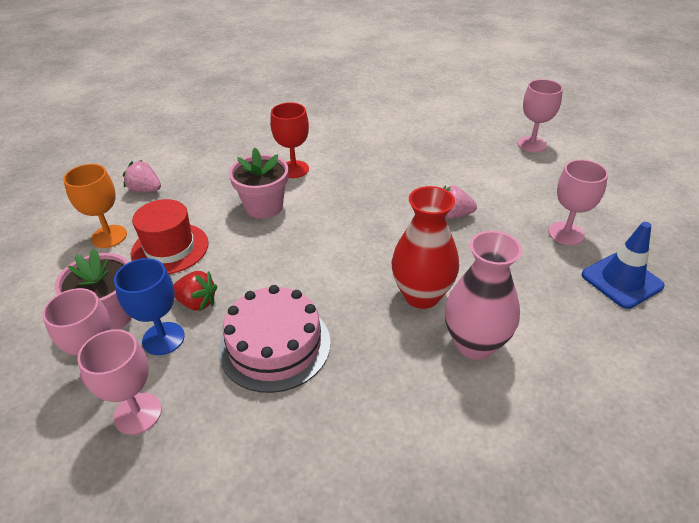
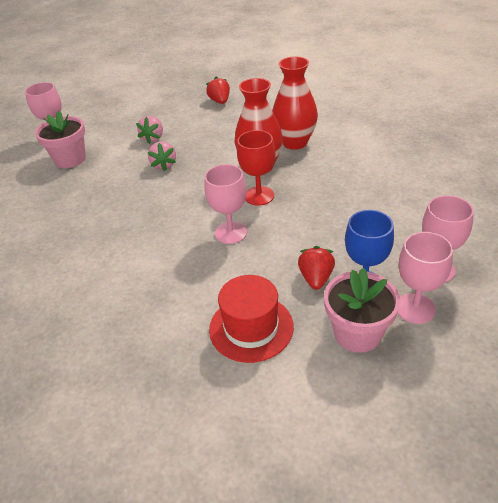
camera: 100 degrees left, 0 degrees up
(109, 236) = (246, 396): orange goblet -> none
(145, 190) = (144, 403): pink strawberry -> pink strawberry (153, 138)
(264, 207) = (167, 277): pink flower pot -> pink flower pot (70, 159)
(275, 345) = (338, 221): pink cake -> none
(294, 169) = (95, 273): red goblet -> red goblet (259, 196)
(475, 344) = (295, 142): pink vase -> red vase
(566, 233) = (177, 119): pink goblet -> pink goblet (231, 233)
(621, 280) = (220, 101): blue traffic cone -> red strawberry

